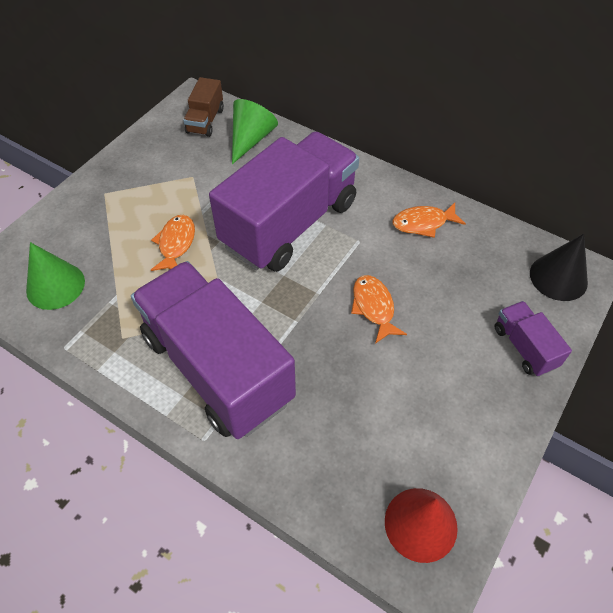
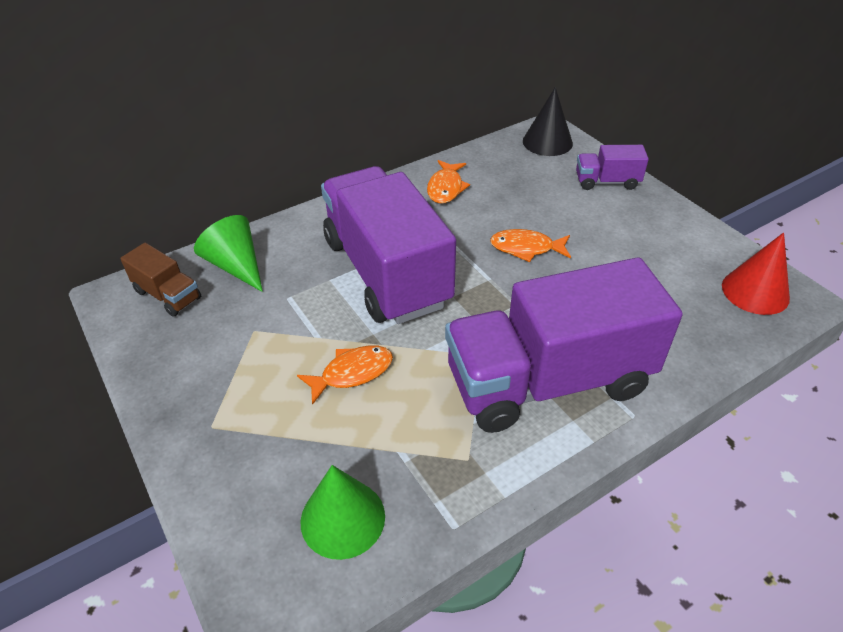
camera: 65 degrees left, 10 degrees down
(176, 244) = (352, 373): orange fish -> orange fish turned 120 degrees clockwise

